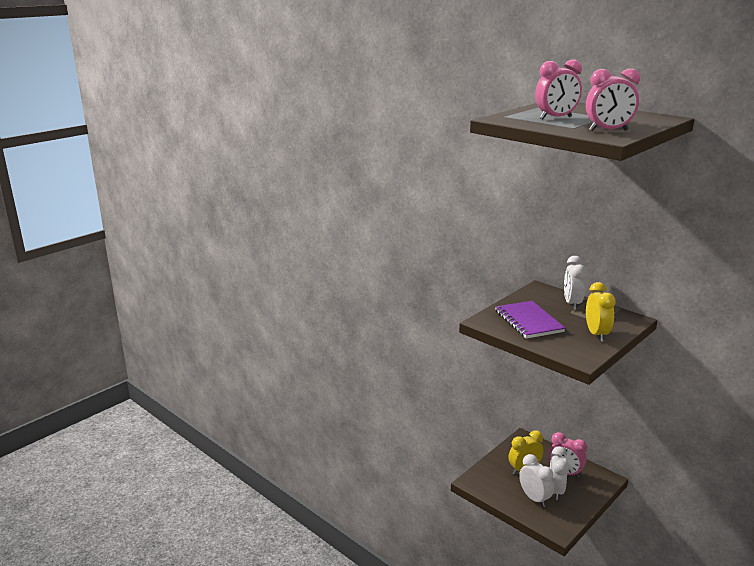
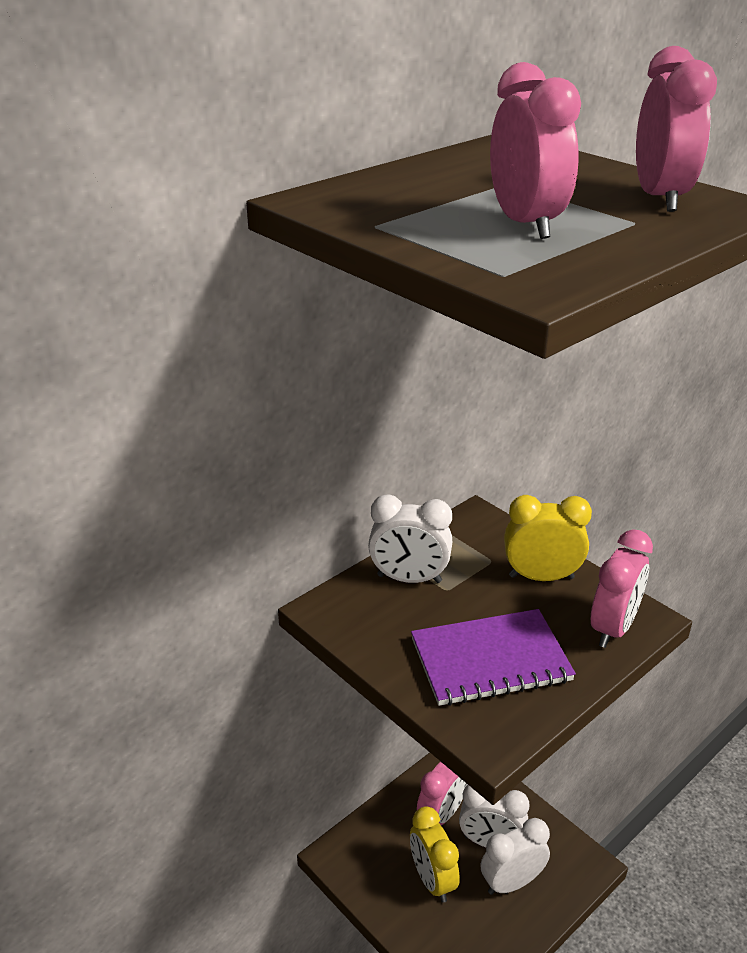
camera: 85 degrees left, 10 degrees up
(569, 351) = (613, 628): none -> pink clock

